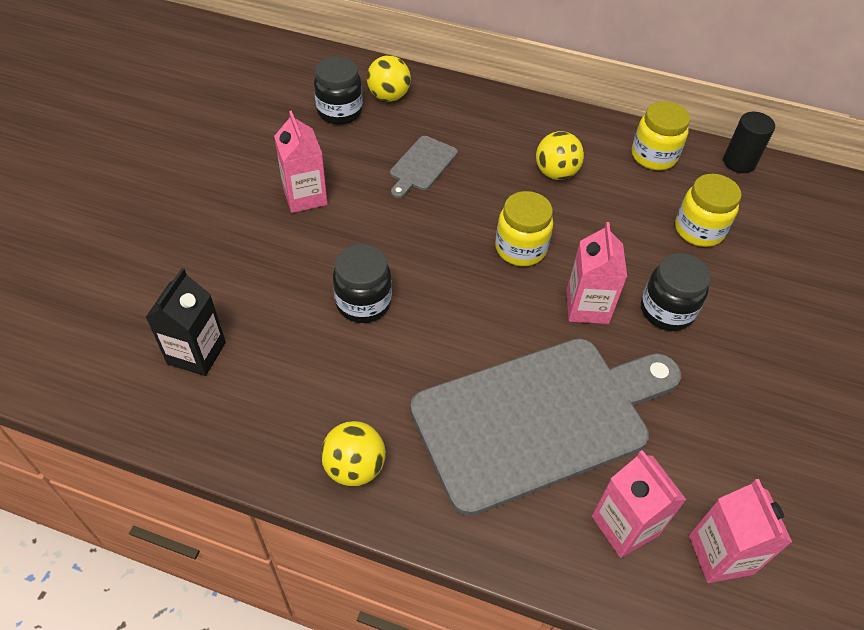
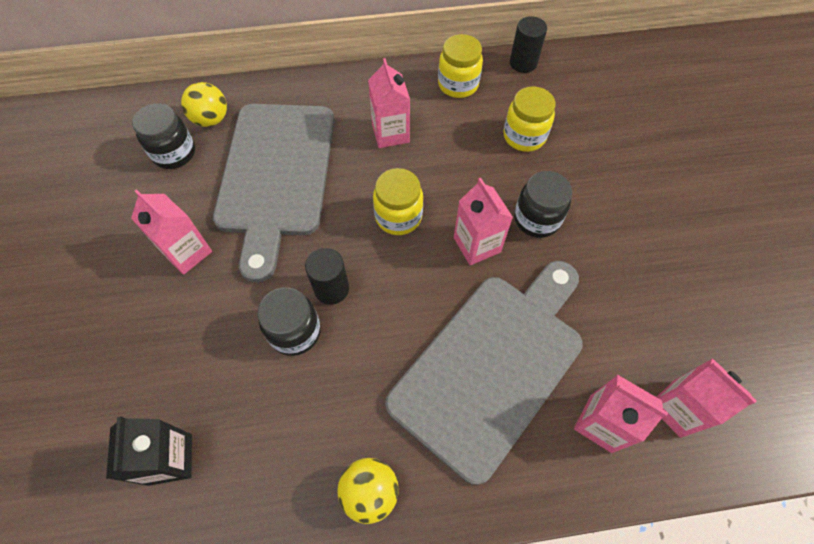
camera: 25 degrees left, 10 degrees up
(418, 282) = (331, 289): none -> black cylinder
(422, 165) = (276, 175): grey cutting board -> grey cutting board, size x2.44
(555, 173) = (390, 133): yellow ball -> pink carton

